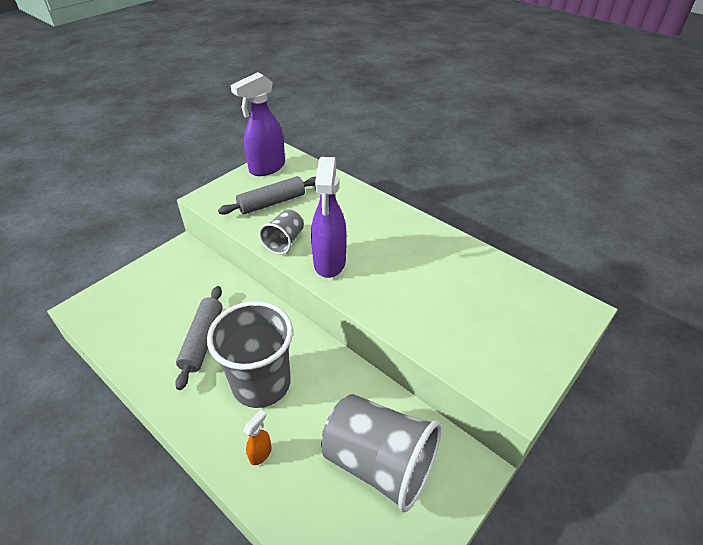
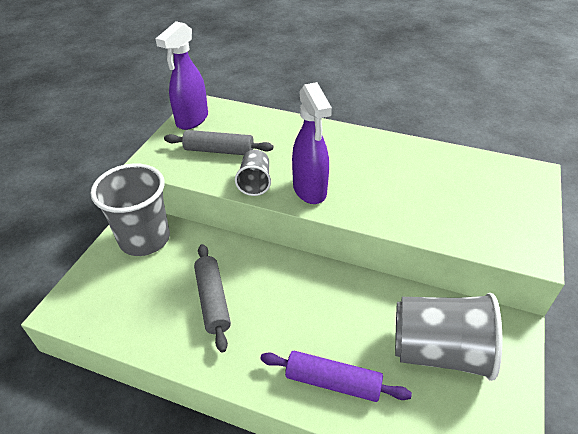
camera: 20 degrees left, 0 degrees up
(261, 383) = (294, 321): grey cup -> grey cup (144, 239)
(261, 453) = (333, 381): orange spray bottle -> purple rolling pin
(272, 203) = (219, 151): grey rolling pin -> grey rolling pin turned 60 degrees clockwise

